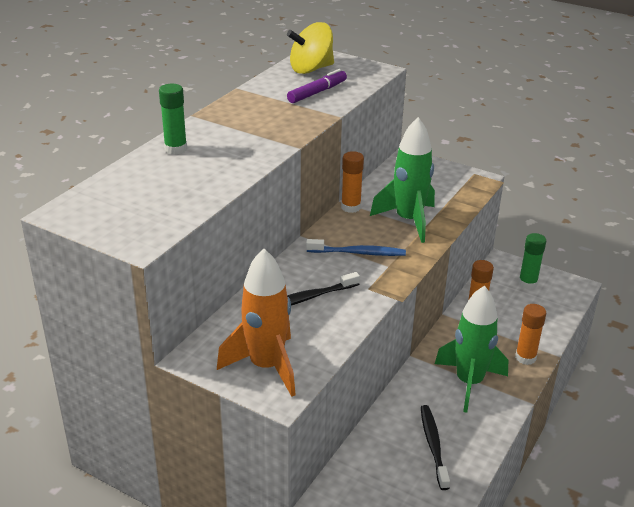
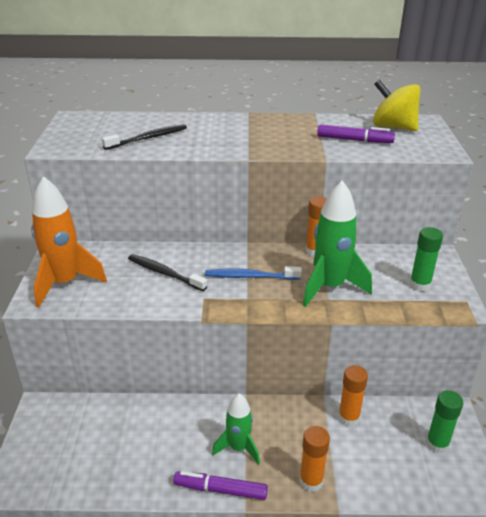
camera: 60 degrees right, 0 degrees up
(175, 149) = (191, 121): green glue stick -> green glue stick (420, 284)
(358, 253) = (250, 276): blue toothbrush -> blue toothbrush turned 120 degrees clockwise
(433, 445) = (137, 451): black toothbrush -> black toothbrush (148, 138)
(469, 383) = (238, 448): green rocket -> green rocket, size x0.62
(506, 409) = (220, 489): none -> purple marker

